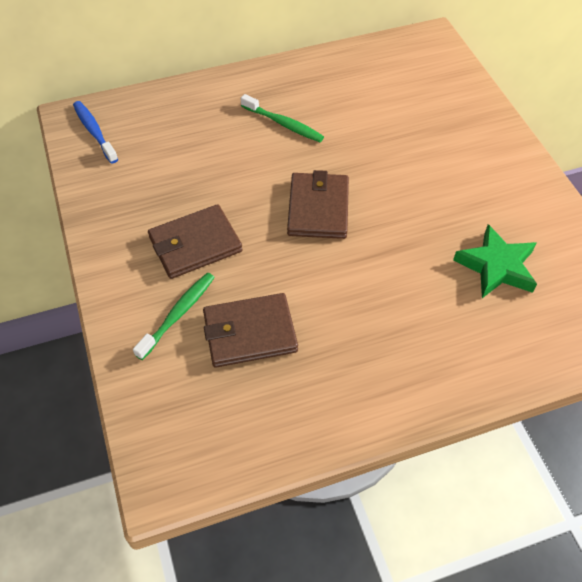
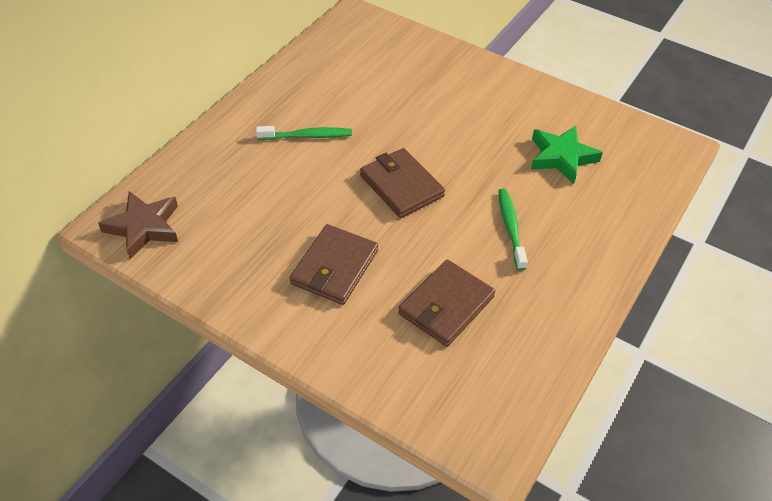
camera: 40 degrees left, 5 degrees down
(94, 131) = (144, 227): blue toothbrush -> brown star
(178, 314) = (378, 327): green toothbrush -> green toothbrush (511, 227)

